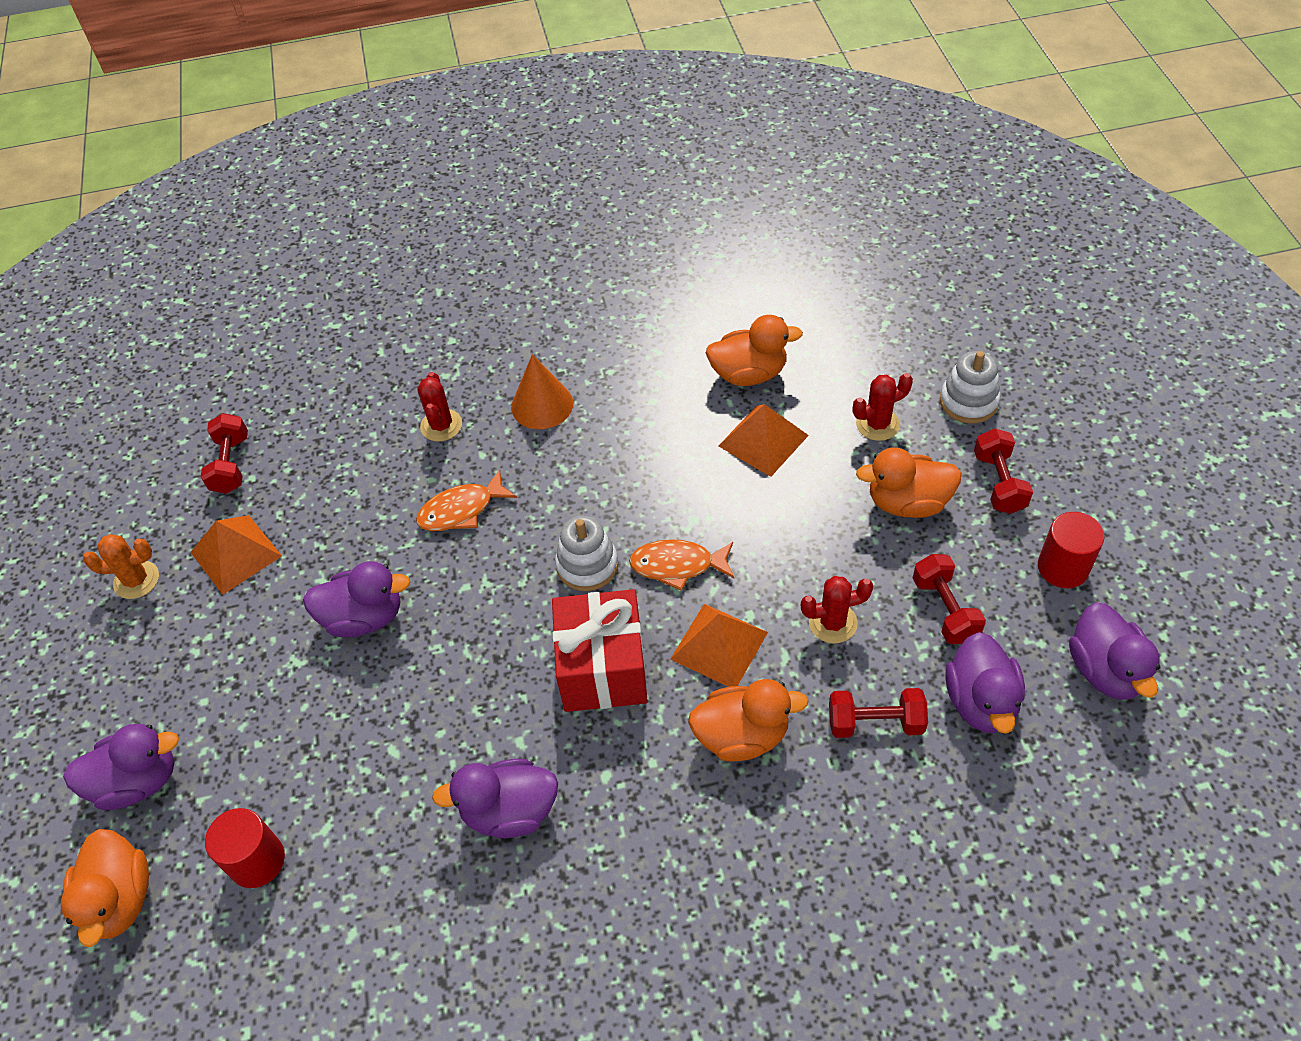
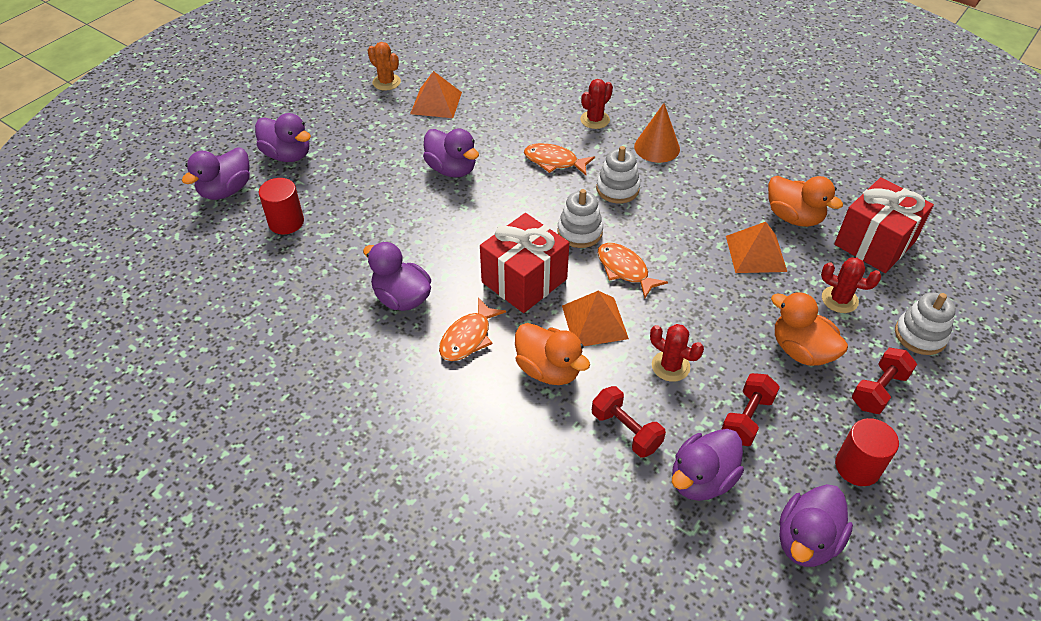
camera: 45 degrees right, 5 degrees down
(120, 899) = (226, 190): orange duck -> purple duck
(231, 465) = (482, 67): red dumbbell -> none
(562, 485) = (617, 189): none -> white stacking toy
(630, 782) = (468, 338): none -> orange fish
(839, 342) = (874, 243): none -> red gift

